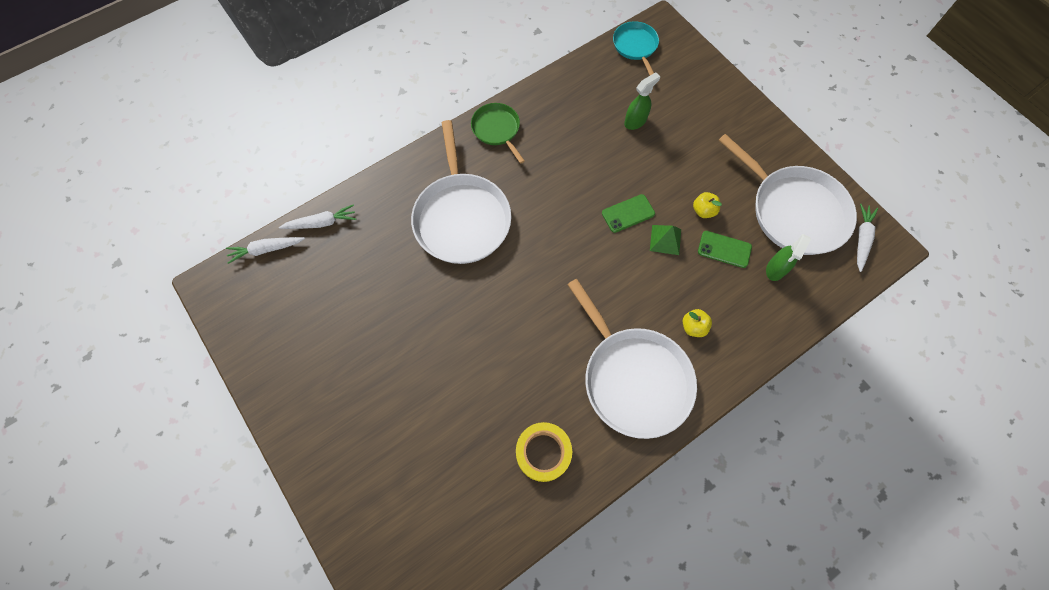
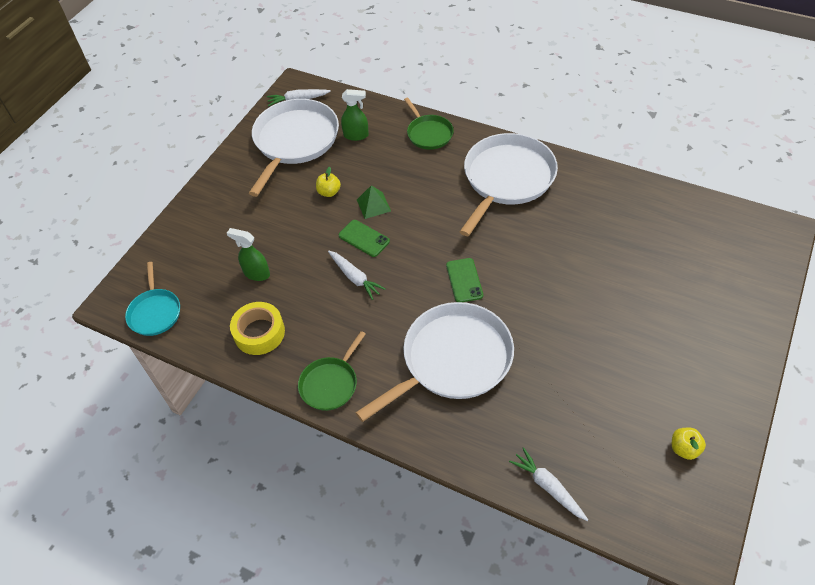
camera: 115 degrees left, 15 degrees down
(266, 250) = (618, 523): white carrot -> white carrot (355, 278)
(543, 453) = (604, 205): yellow tape -> yellow tape (259, 333)
(635, 46) = (155, 312): turquoise pan -> turquoise pan turned 60 degrees counterclockwise
(693, 327) = (439, 162): yellow apple -> yellow apple (684, 448)
(724, 249) = (358, 168): green phone -> green phone (464, 280)
(743, 340) = (428, 133): none -> green pan

